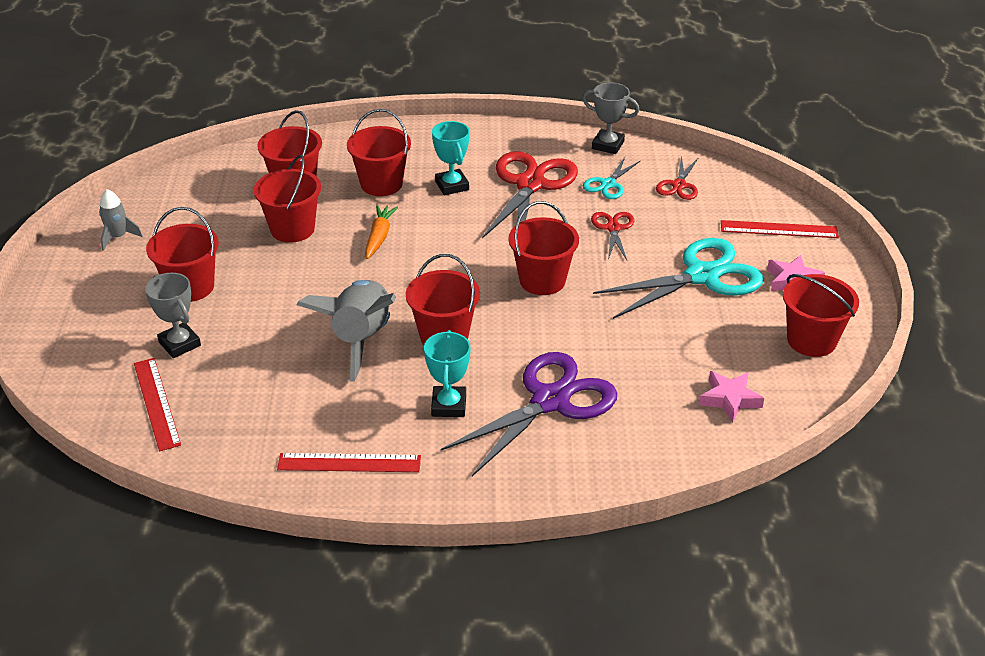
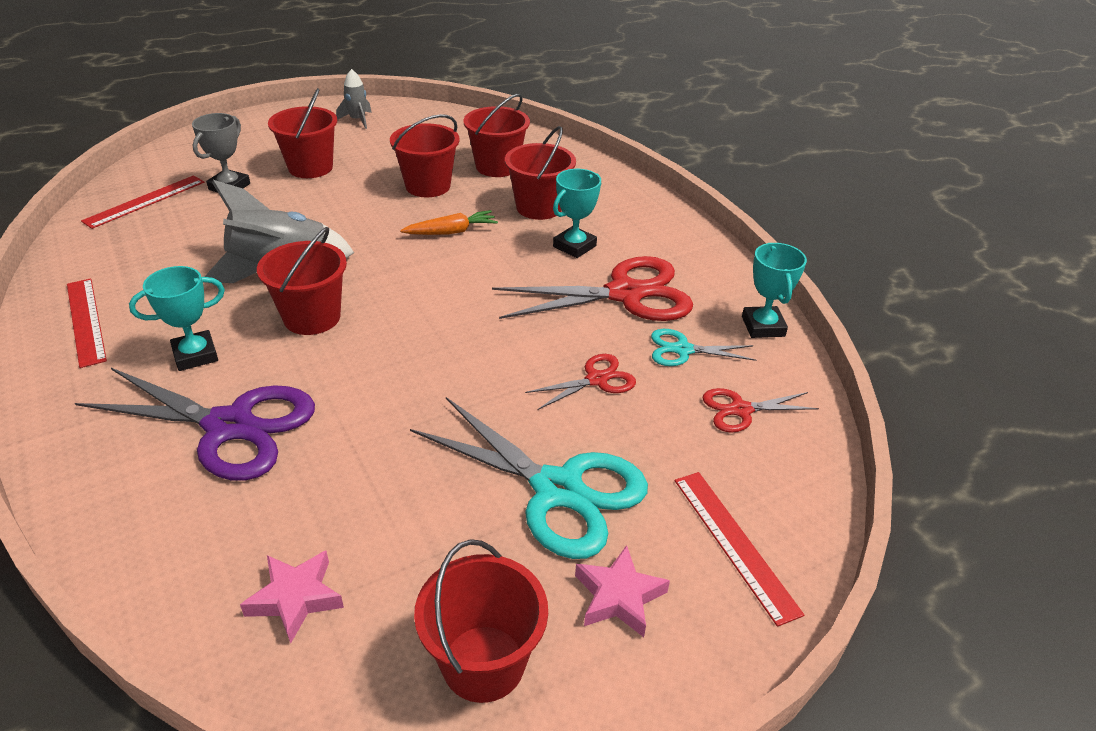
camera: 60 degrees right, 0 degrees up
(542, 280) = (452, 355): red bucket -> none
(608, 145) = (763, 326): grey trophy -> turquoise trophy

